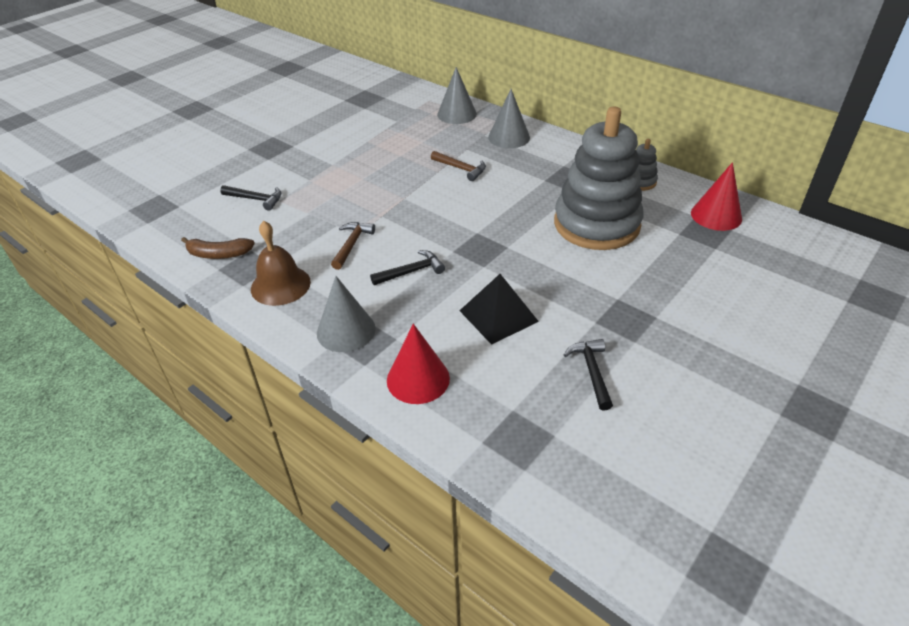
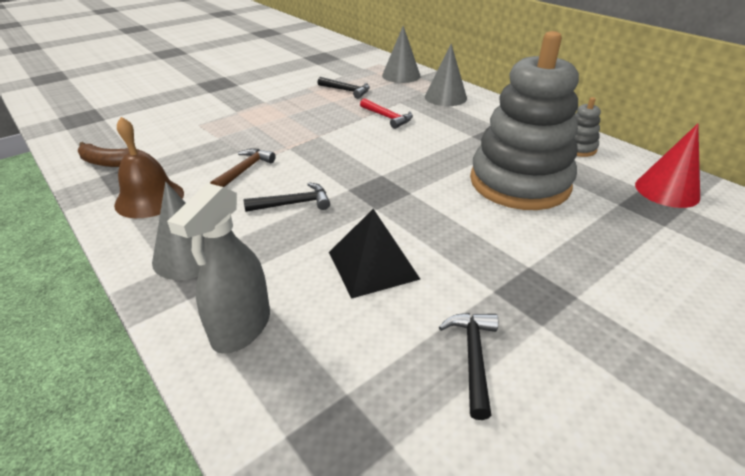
camera: 10 degrees right, 5 degrees down
(256, 199) = (177, 121): black hammer -> black hammer (346, 91)
(418, 379) = (241, 327): red cone -> grey spray bottle
(461, 169) = (387, 117): brown hammer -> red hammer

